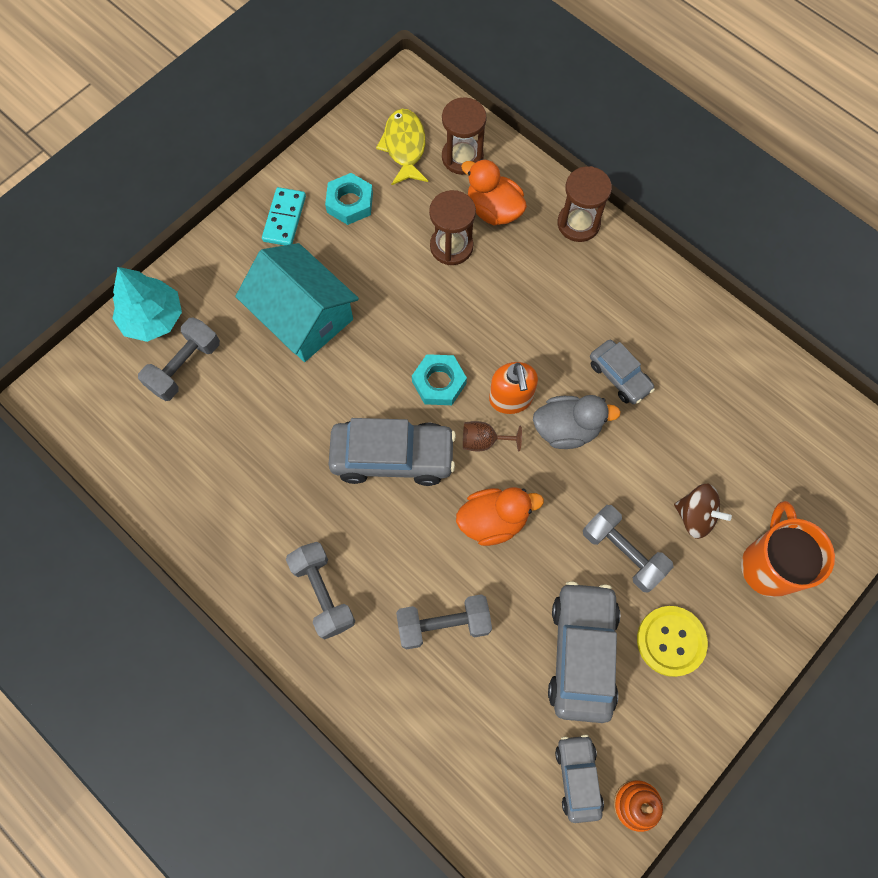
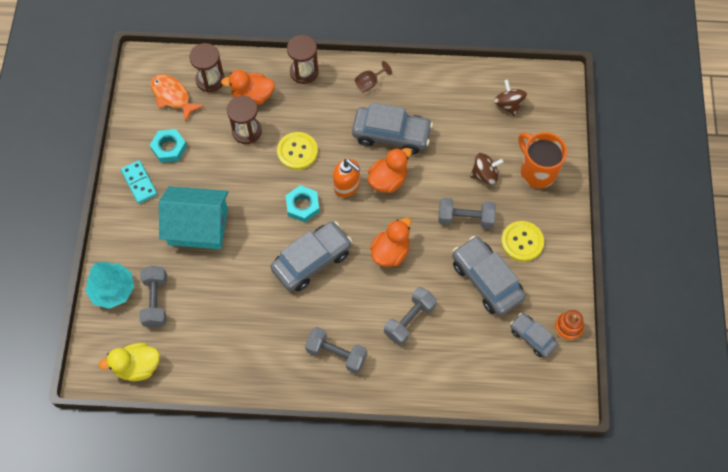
camera: 40 degrees left, 5 degrees down
(101, 426) = (137, 367): none -> yellow duck
(404, 147) = (172, 96): yellow fish -> orange fish
(484, 441) = (351, 217): brown goblet -> brown goblet (370, 83)
(488, 313) = (297, 151): none -> yellow button
(567, 429) = (388, 180): grey duck -> orange duck
(619, 376) = (391, 134): grey car -> grey car, size x1.72
(804, 449) = (508, 104): none -> brown spinning top

